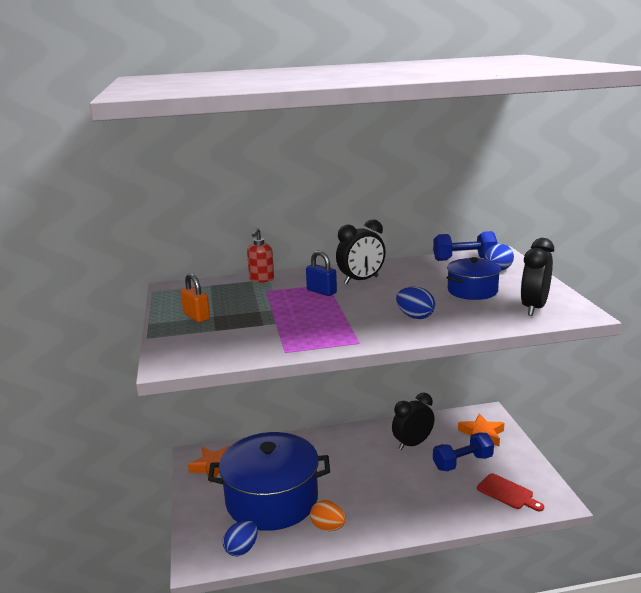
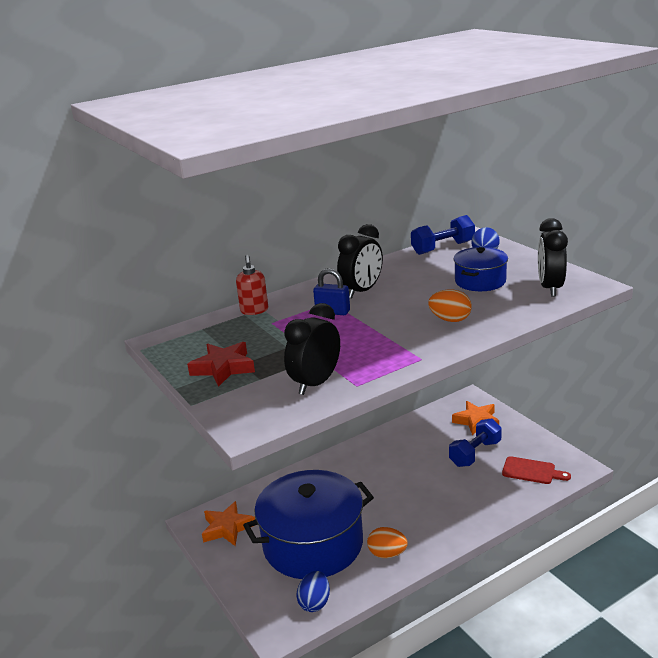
camera: 20 degrees left, 5 degrees up
(196, 316) = (223, 368): orange padlock -> red star
(412, 444) = (417, 448): black clock -> black clock (316, 383)
(415, 316) = (450, 320): blue egg -> orange egg

